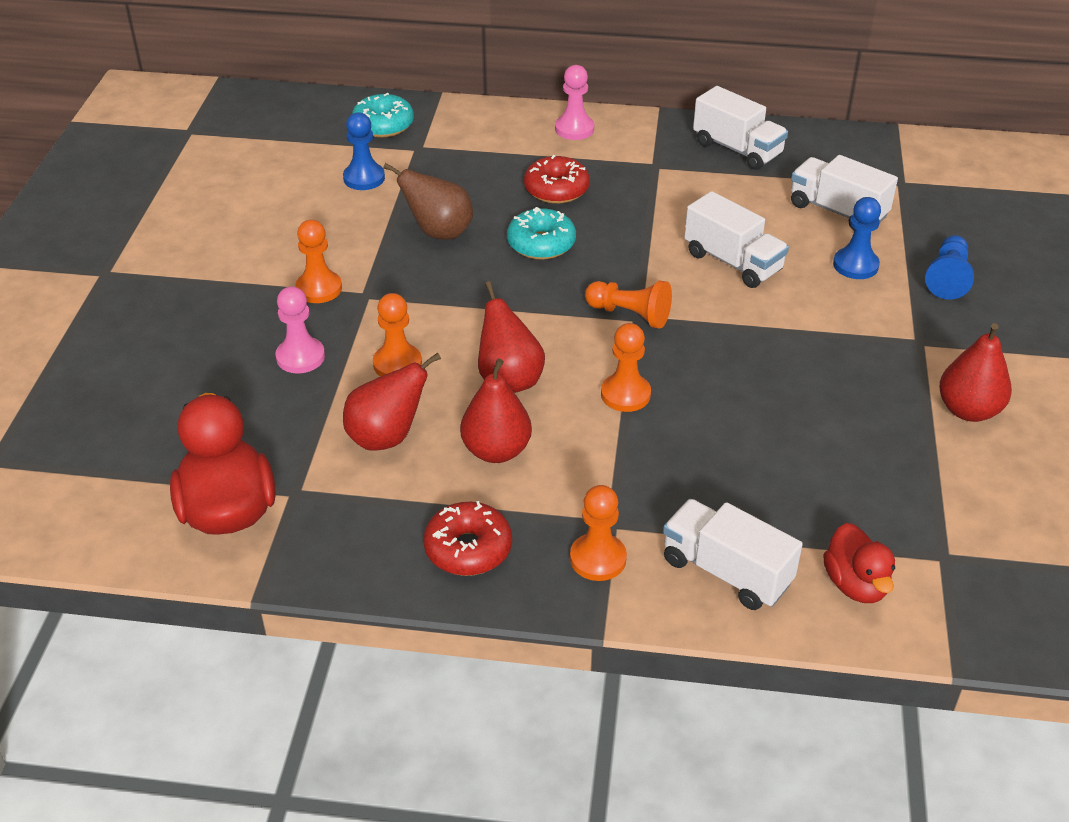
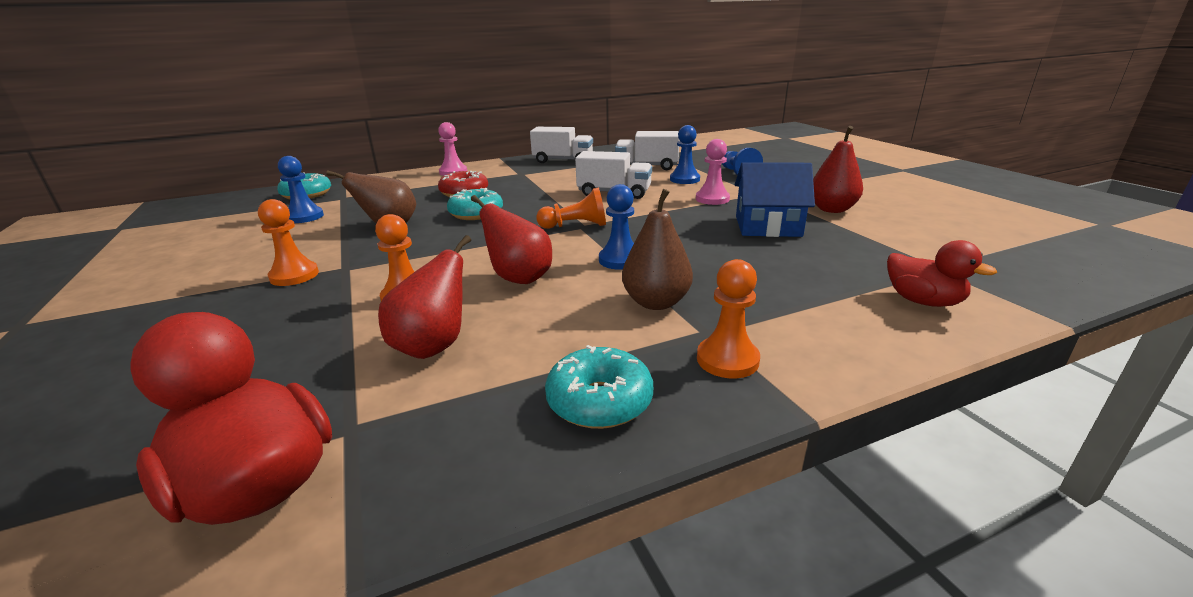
camera: 30 degrees left, 15 degrees down
(300, 357) = (297, 320): pink pawn -> pink pawn (712, 199)
(468, 549) = (599, 401): red donut -> turquoise donut
(496, 451) = (552, 321): red pear -> none
(603, 469) = (656, 302): none -> brown pear
(625, 394) = (620, 260): orange pawn -> blue pawn
(726, 571) = (833, 328): white truck -> none
(845, 407) = (767, 226): none -> blue house

